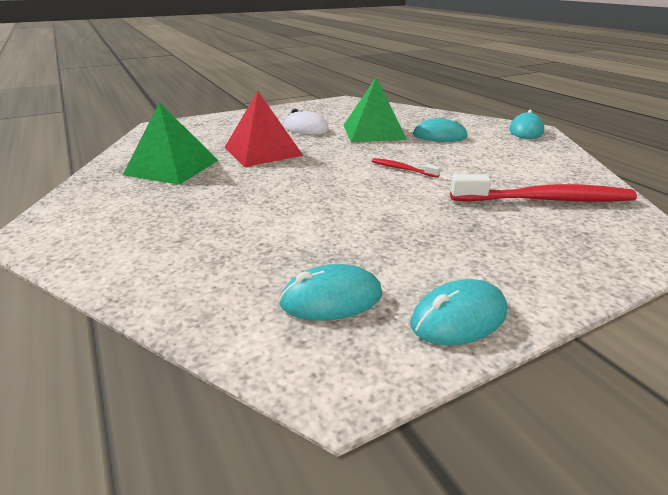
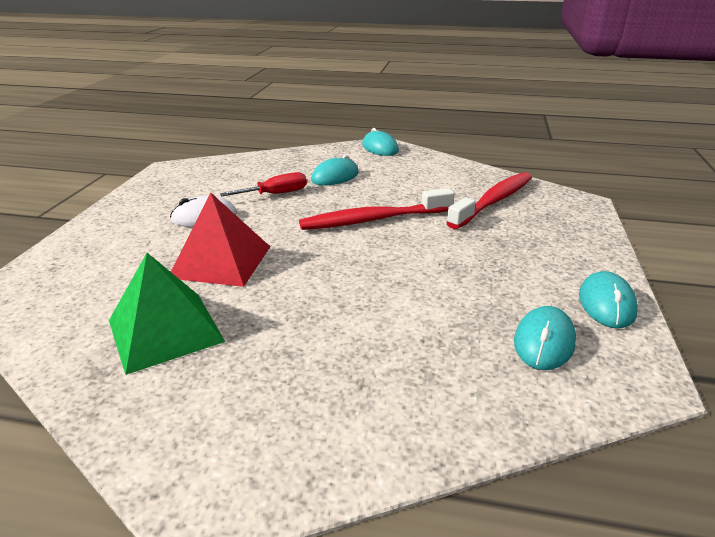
camera: 50 degrees left, 0 degrees up
(373, 132) = (276, 194): green pyramid -> red screwdriver
(402, 169) = (373, 220): red toothbrush -> red toothbrush, size x2.16

